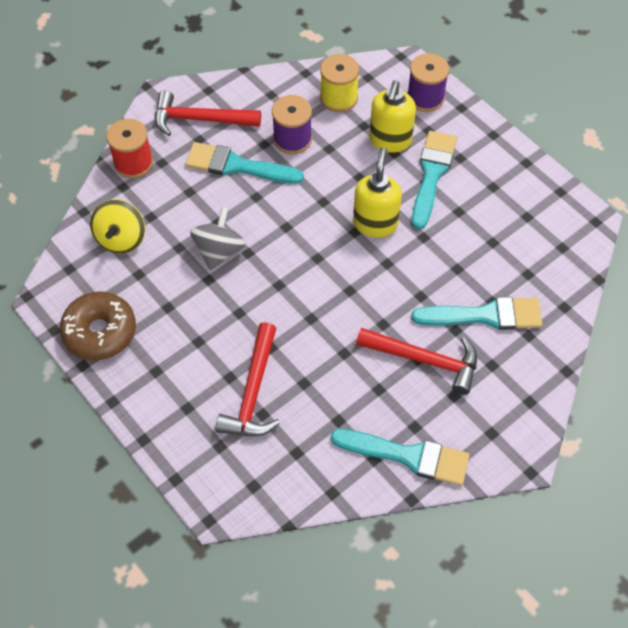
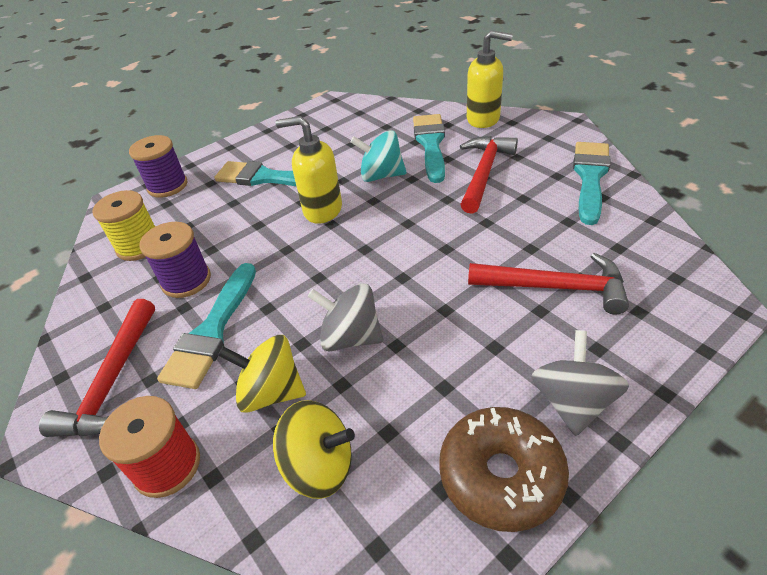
camera: 85 degrees left, 15 degrees down
(144, 381) = (572, 402): none -> grey spinning top
(178, 208) = (271, 392): none -> yellow spinning top
(390, 140) = (215, 206): yellow soap dispenser -> yellow soap dispenser (483, 119)
(427, 269) = (381, 176): none -> turquoise spinning top

